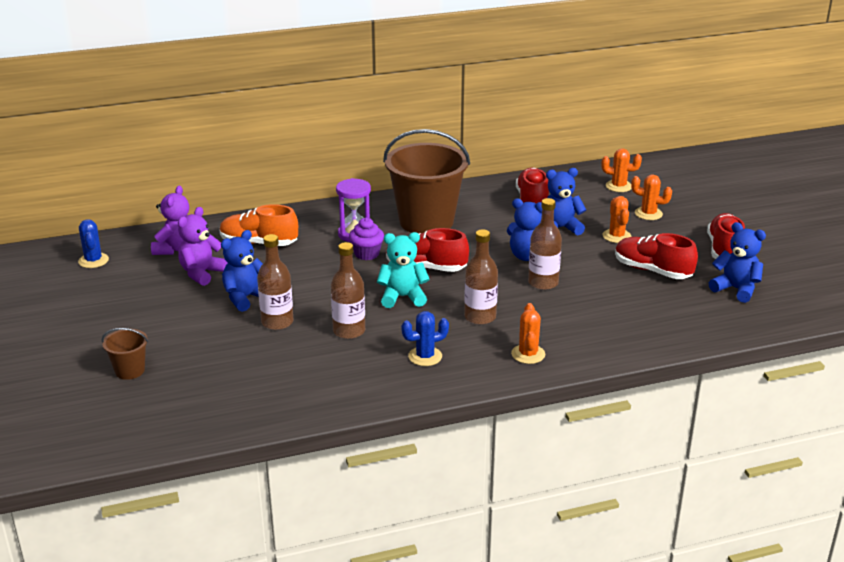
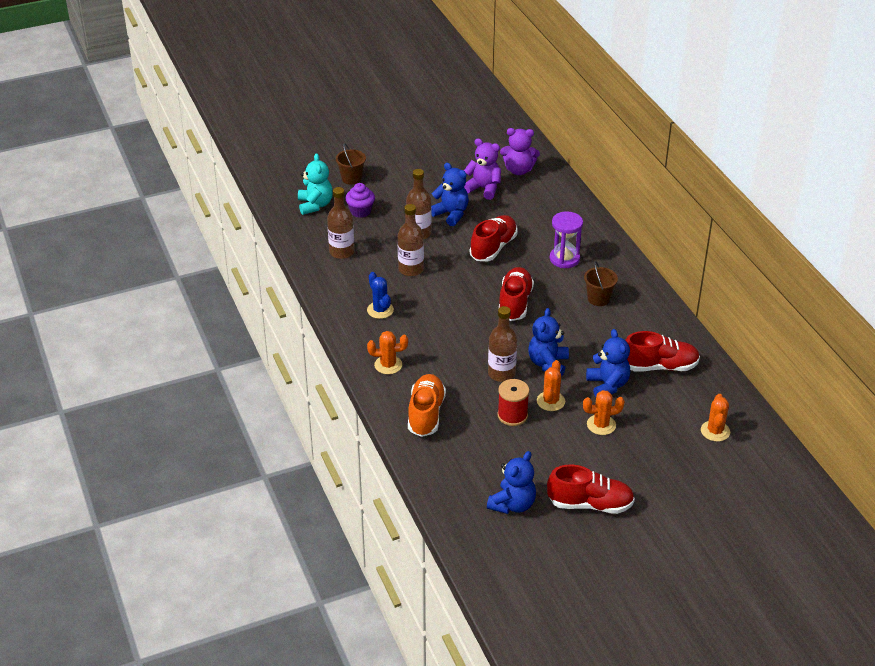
camera: 85 degrees right, 10 degrees up
(93, 261) = (492, 136): blue cactus -> none
(259, 243) = (536, 209): orange shoe -> orange shoe (426, 414)
(367, 254) = (531, 268): purple cupcake -> purple cupcake (360, 211)
(402, 297) = (464, 293): turquoise teddy bear -> turquoise teddy bear (315, 205)
(426, 221) = (598, 299): brown bucket -> brown bucket, size x0.43
(480, 317) = (440, 337): brown bottle -> brown bottle (341, 252)
(608, 281) = (512, 415): none -> red spool
(648, 214) = (656, 451): orange cactus -> orange cactus (550, 401)
(652, 271) = (537, 447): red shoe -> red shoe (493, 248)

